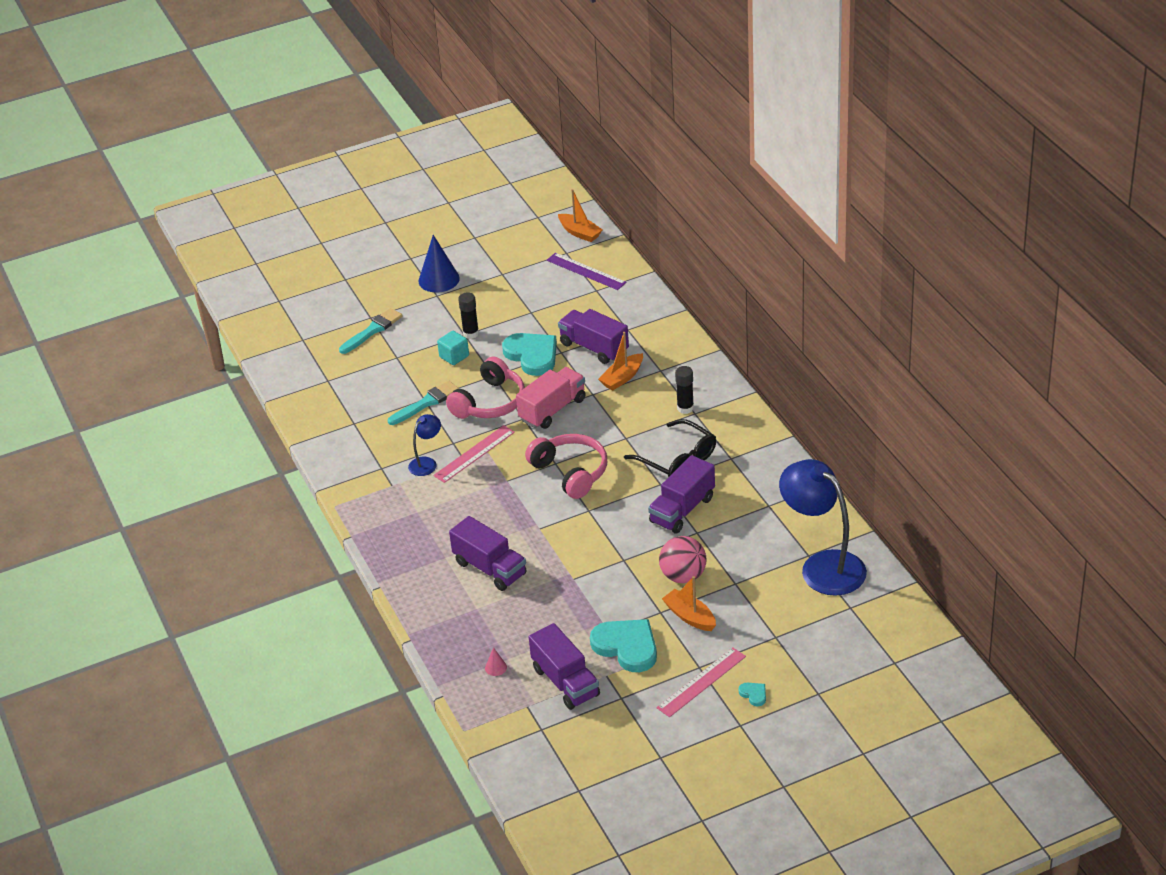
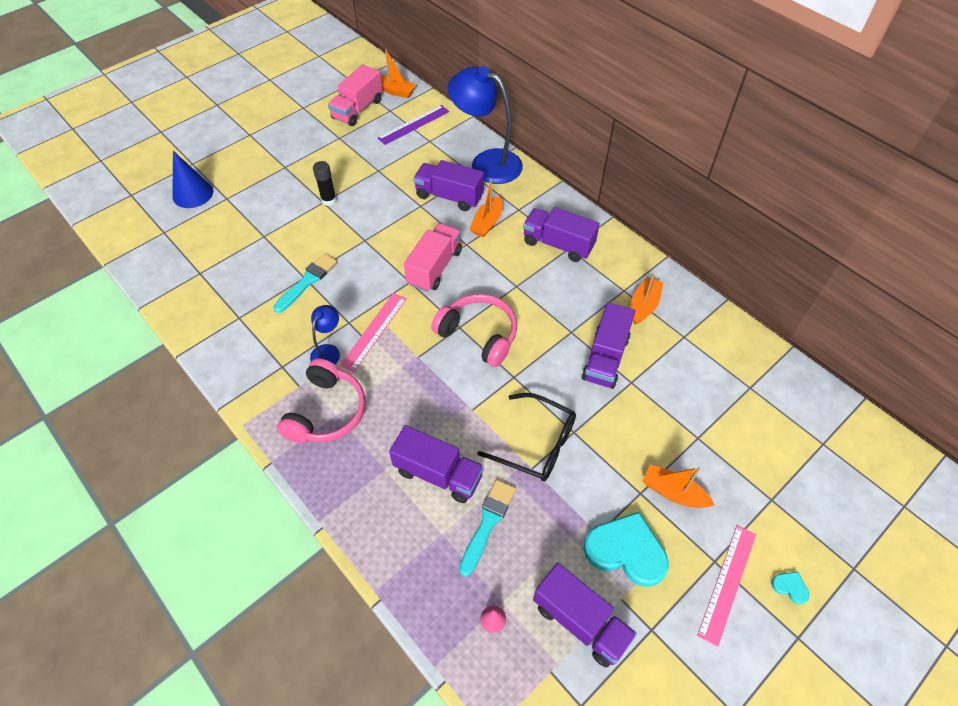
camera: 20 degrees left, 15 degrees up
(372, 330) = (232, 212): turquoise brush -> turquoise brush (487, 523)
(439, 279) = (282, 151): blue cone -> blue cone (193, 193)
(454, 356) = (320, 226): turquoise cube -> none
(490, 402) = (371, 270): pink headphones -> pink headphones (327, 412)
(532, 247) = (357, 109): none -> pink truck
(532, 355) = (394, 213): turquoise heart -> none
(586, 271) = (413, 124): purple ruler -> purple ruler turned 60 degrees counterclockwise
(677, 460) = (575, 301): black glasses -> black glasses (536, 444)
(683, 576) = (642, 440): pink ball -> none
(685, 408) = (558, 244): black glue stick -> purple truck
(743, 474) = (644, 305): none -> orange boat
(823, 566) = (770, 398): blue lamp -> blue lamp (486, 163)

